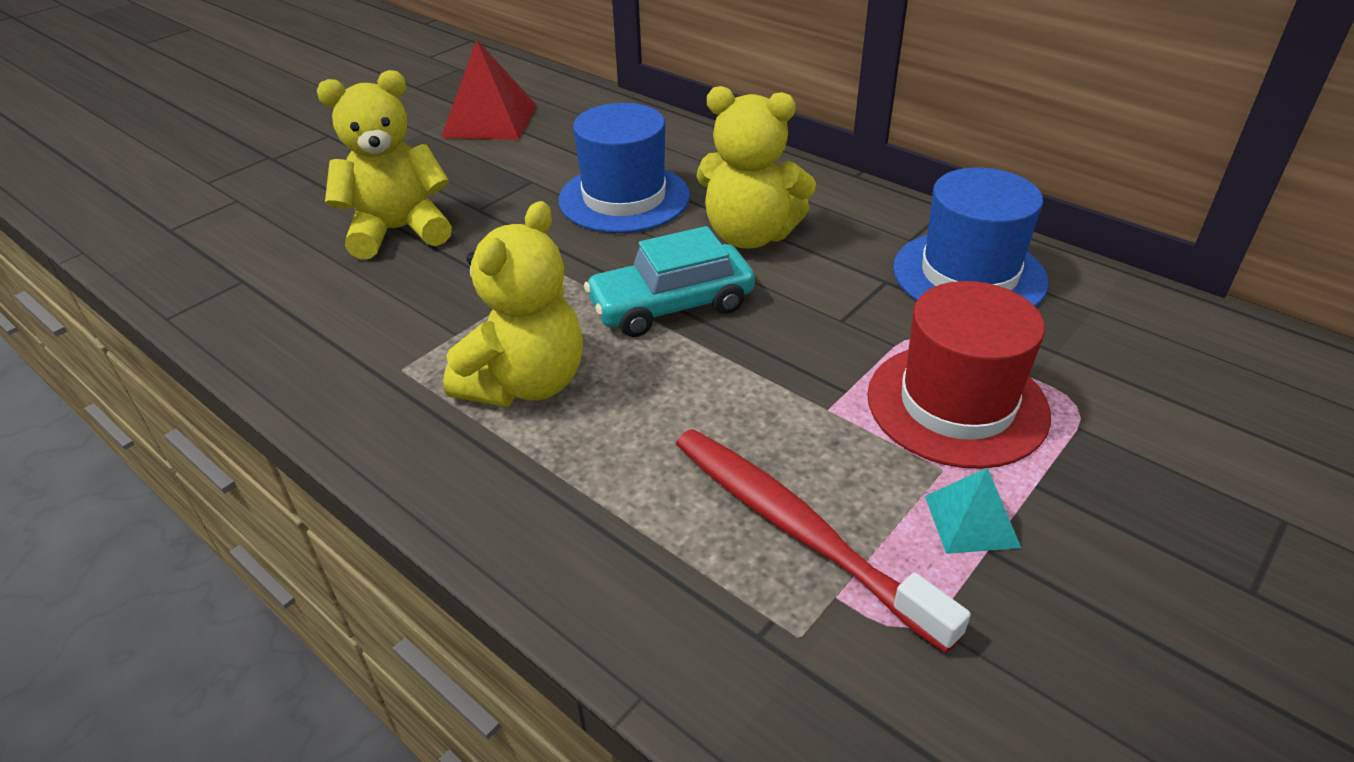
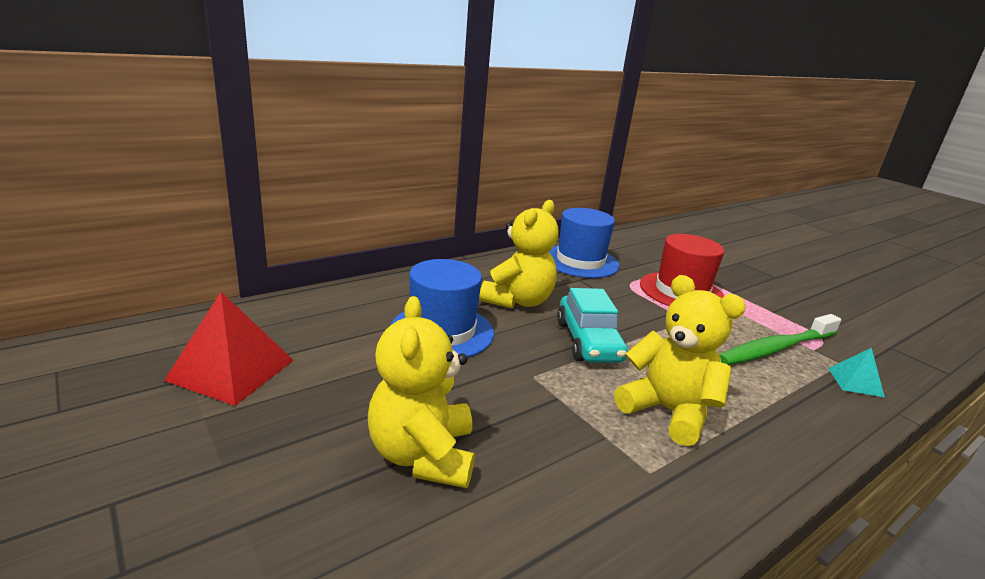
camera: 80 degrees left, 15 degrees down
(798, 530) = (776, 348): red toothbrush -> green toothbrush
(971, 521) = (757, 310): turquoise pyramid -> turquoise pyramid (855, 382)

